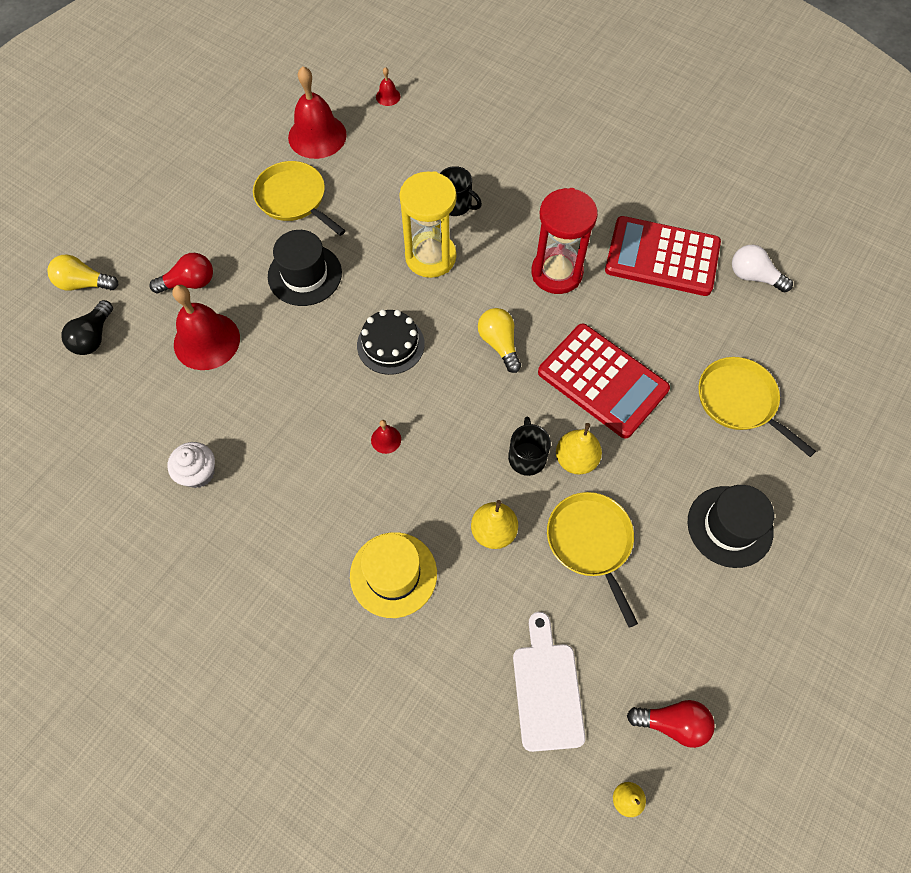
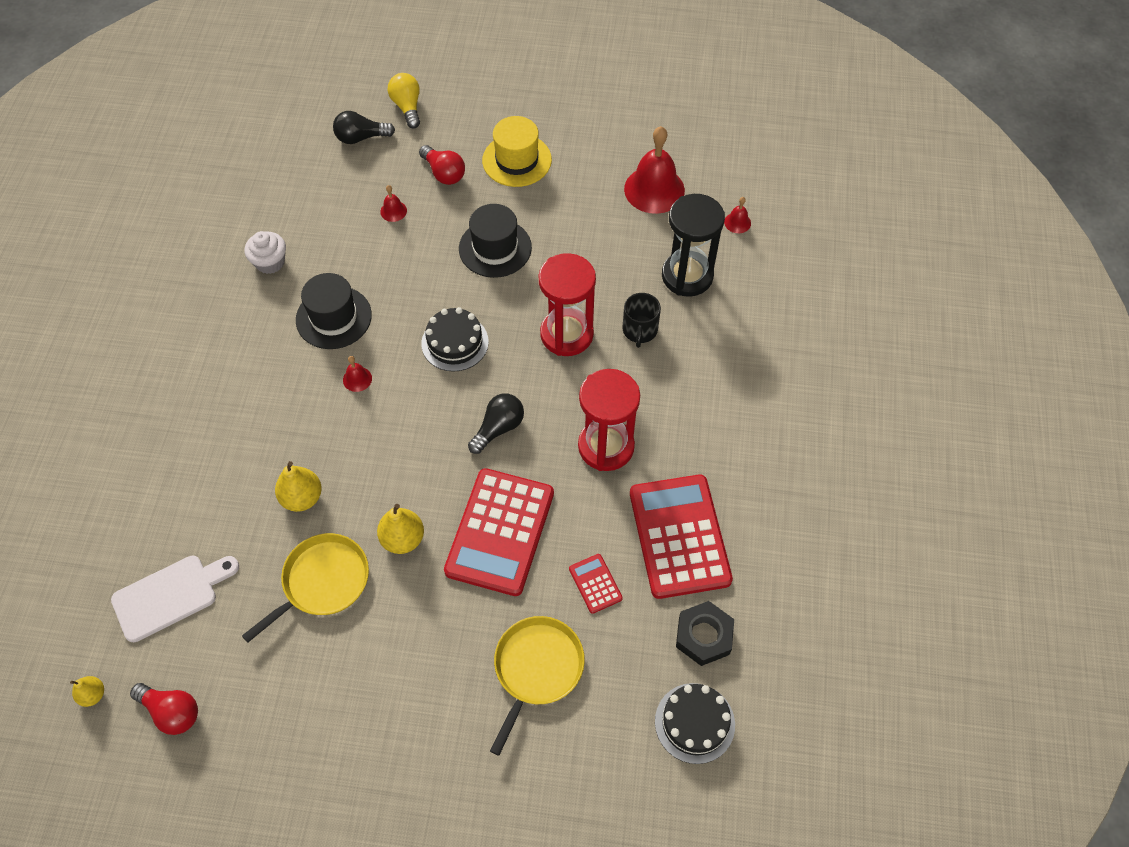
camera: 65 degrees right, 5 degrees down
(206, 341) = (393, 211): red bell -> red bell, size x0.43
(293, 199) = (572, 204): yellow pan -> none
(393, 574) = (233, 437): yellow hat -> yellow hat (517, 160)
(420, 151) = (687, 276): none -> black hourglass
(430, 257) = (566, 334): yellow hourglass -> red hourglass
(499, 343) = (498, 428): yellow light bulb -> black light bulb
(527, 456) = (388, 496): black mug -> none
(672, 723) = (172, 712): red light bulb -> red light bulb turned 45 degrees counterclockwise
(680, 330) = (595, 583): none -> red calculator
(729, 526) = (388, 702): black hat -> black hat (333, 317)
(753, 276) = (704, 636): white light bulb -> black nut
(822, 312) = (694, 723): none -> black cake

